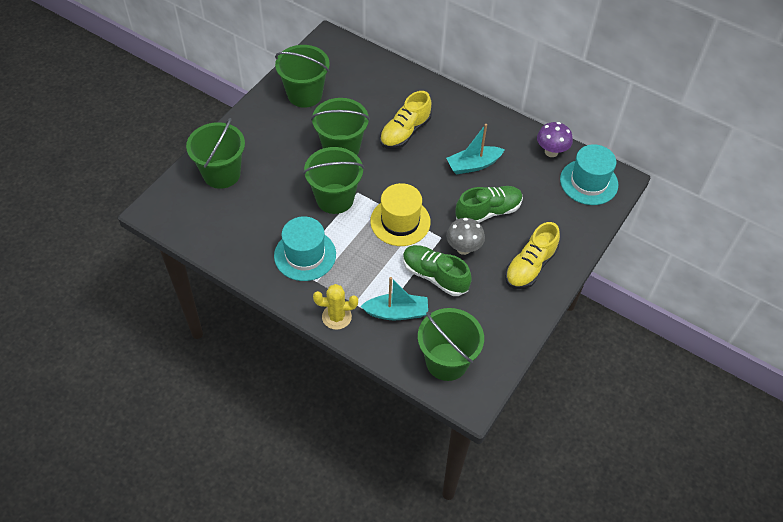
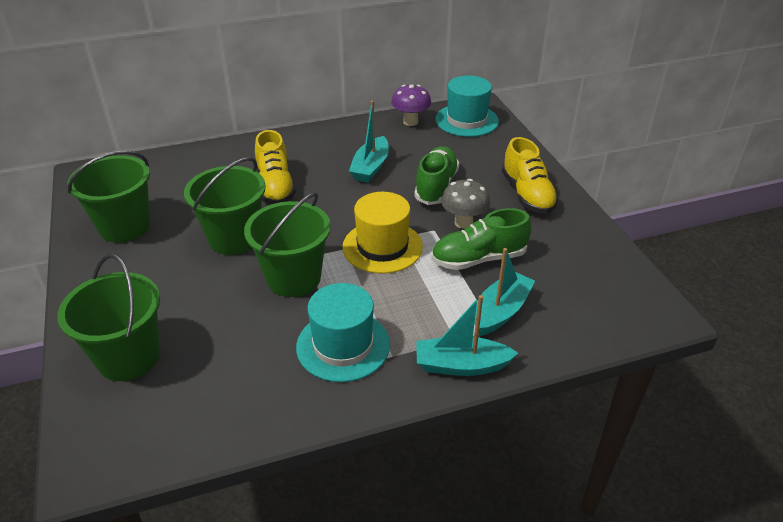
camera: 50 degrees left, 15 degrees down
(336, 317) = (461, 365): yellow cactus -> turquoise boat
(447, 361) = (599, 307): green bucket -> none

